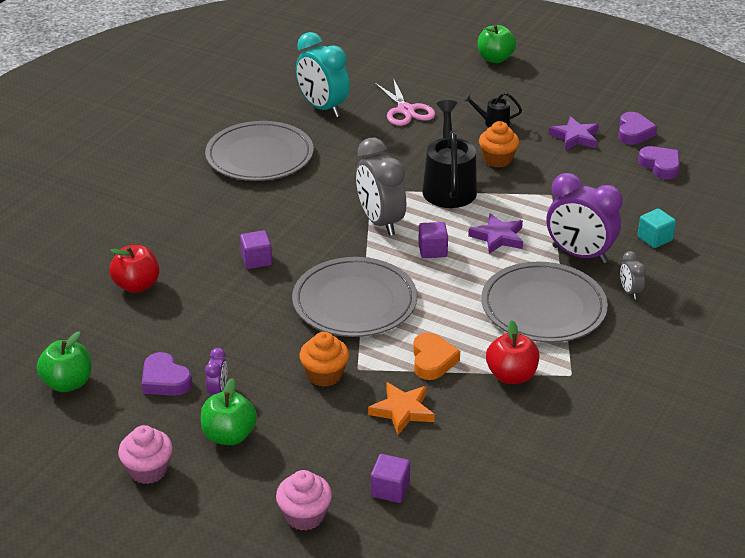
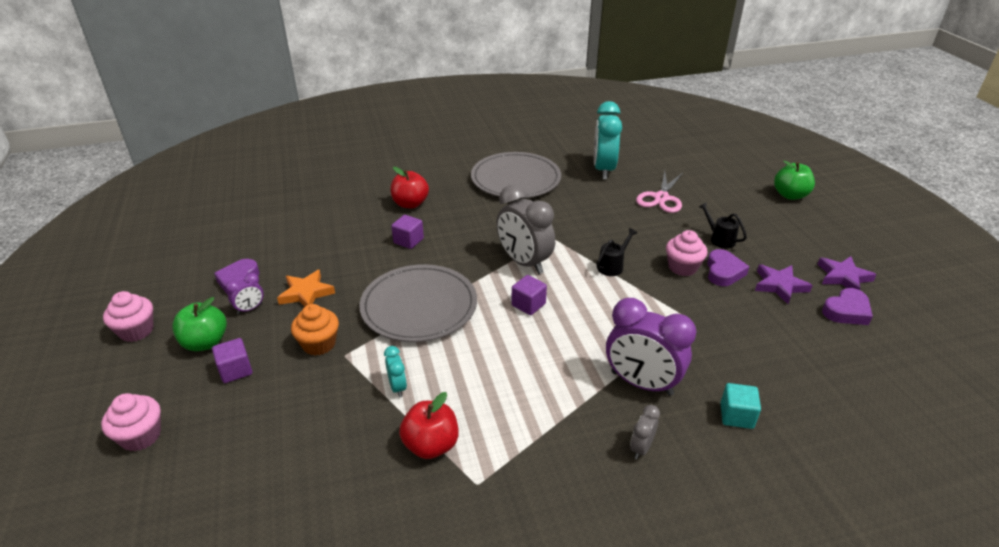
camera: 45 degrees right, 0 degrees up
(68, 383) = (199, 249): green apple -> none
(137, 285) = (324, 216): red apple -> red apple (410, 204)
(380, 222) = (524, 262): grey clock -> grey clock turned 60 degrees counterclockwise
(390, 489) = (211, 465): purple cube -> purple cube (235, 370)
(402, 411) = (317, 410): orange star -> orange star (306, 293)
(432, 360) = (397, 387): orange heart -> turquoise clock
(448, 186) = (612, 266): black watering can -> black watering can, size x0.49
(497, 159) = (682, 267): orange cupcake -> pink cupcake
(498, 237) = (593, 325): purple star -> purple star (843, 277)
(543, 307) = (544, 406): grey plate -> none
(579, 255) = (641, 383): purple clock -> purple clock turned 45 degrees counterclockwise
(660, 166) = (835, 354): purple heart -> purple heart (723, 272)

